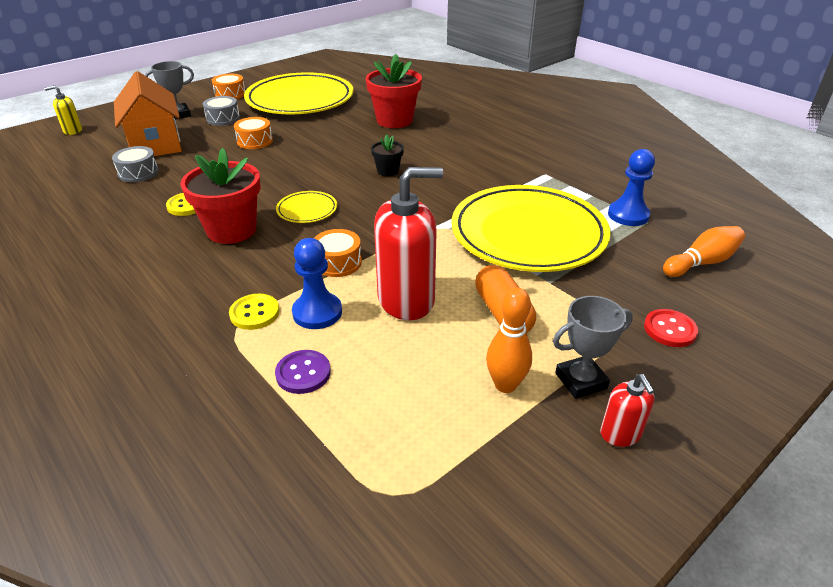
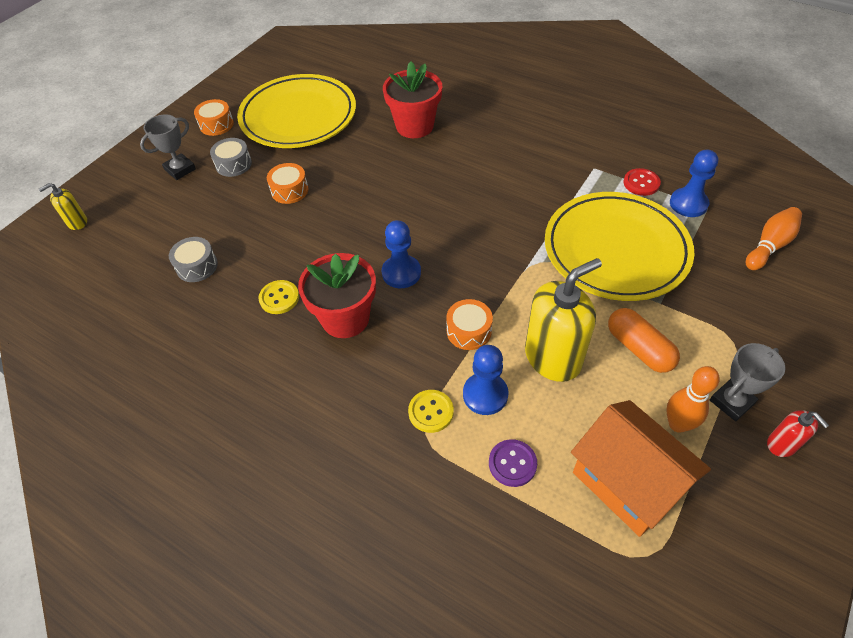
camera: 15 degrees left, 15 degrees up
(155, 144) = (185, 219): orange house -> orange house (627, 482)
(307, 210) = (401, 273): yellow plate -> blue pawn
(388, 171) = (448, 201): black flower pot -> none
(406, 300) = (553, 358): red soap dispenser -> yellow soap dispenser
(670, 329) = (774, 328): red button -> red button (641, 183)

